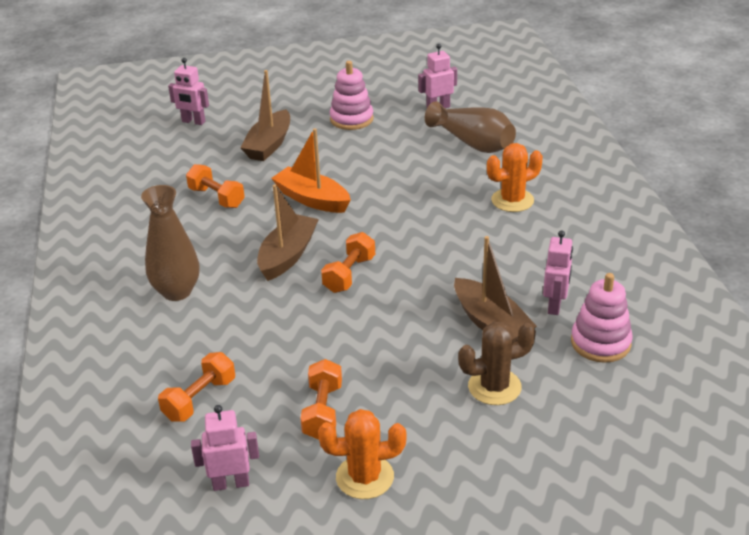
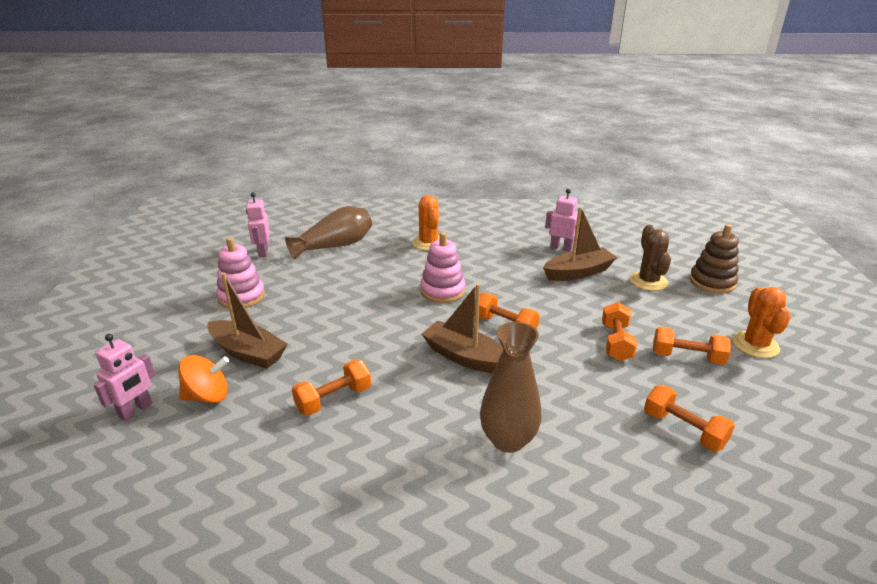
camera: 80 degrees left, 5 degrees down
(212, 144) = (208, 396): none -> orange spinning top
(231, 483) = (787, 415): pink robot -> none
(312, 199) = (374, 334): orange boat -> none
(338, 355) = (616, 342): none -> orange dumbbell
(520, 453) = (712, 282): none -> brown stacking toy
(600, 343) = (601, 240): pink stacking toy -> pink stacking toy (442, 291)

